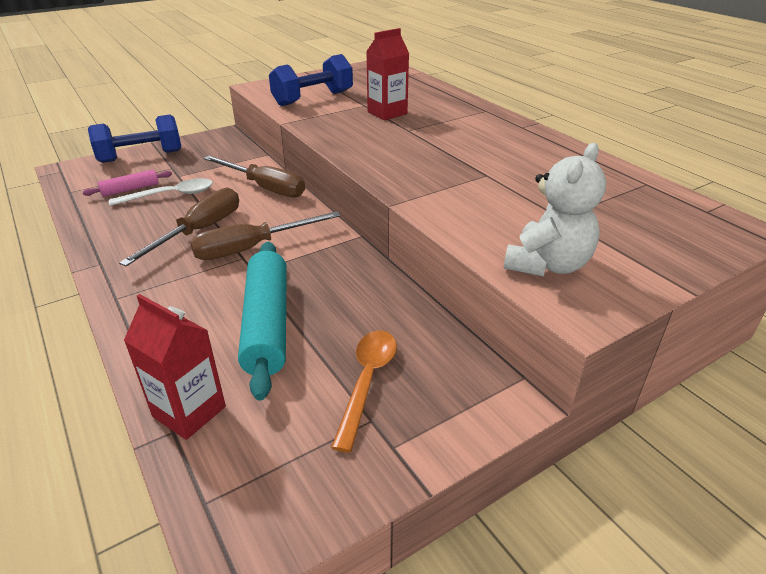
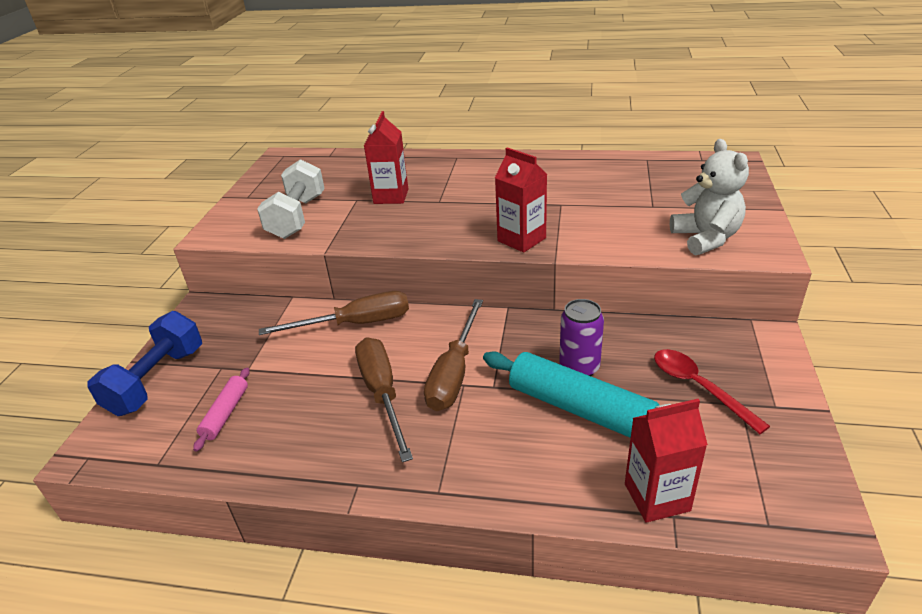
camera: 45 degrees left, 0 degrees up
(170, 195) = (283, 389): white spoon -> none
(313, 98) = (297, 217): blue dumbbell -> white dumbbell
(321, 302) = (579, 368): none -> purple can
(367, 382) = (699, 387): orange spoon -> red spoon
(402, 180) = (521, 239): none -> red carton

